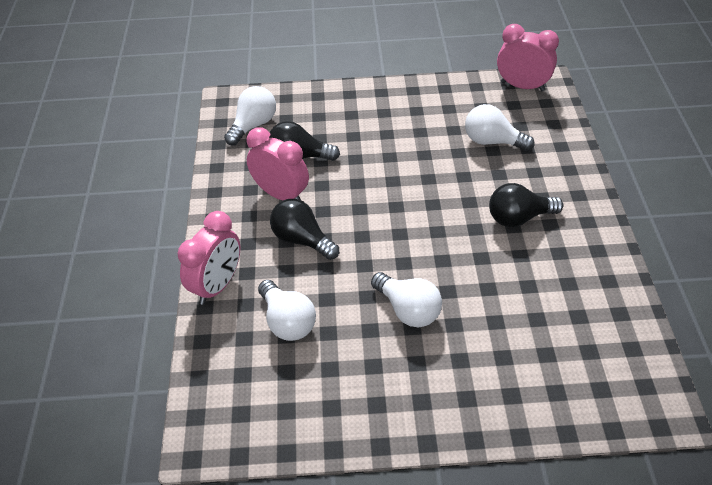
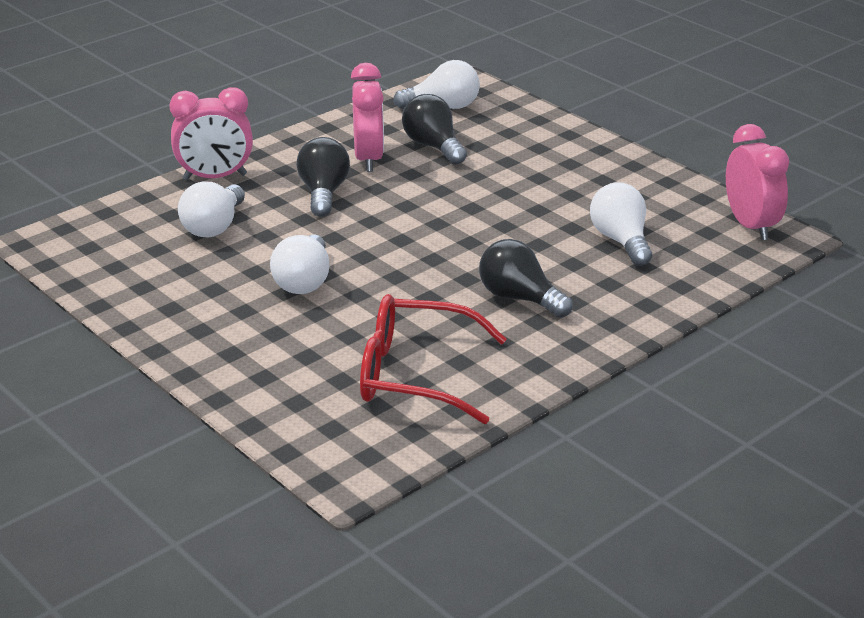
camera: 50 degrees right, 15 degrees down
(568, 313) = (414, 375): none -> red glasses

